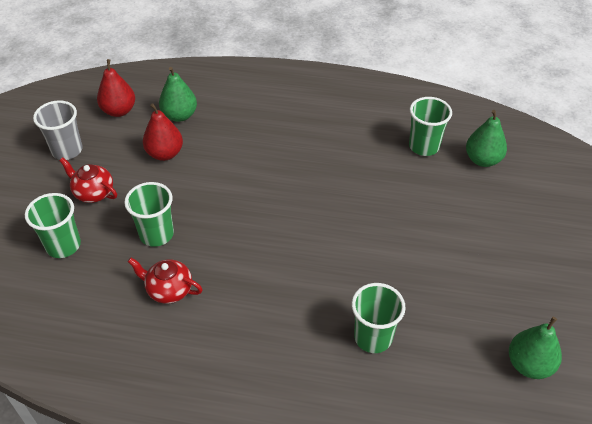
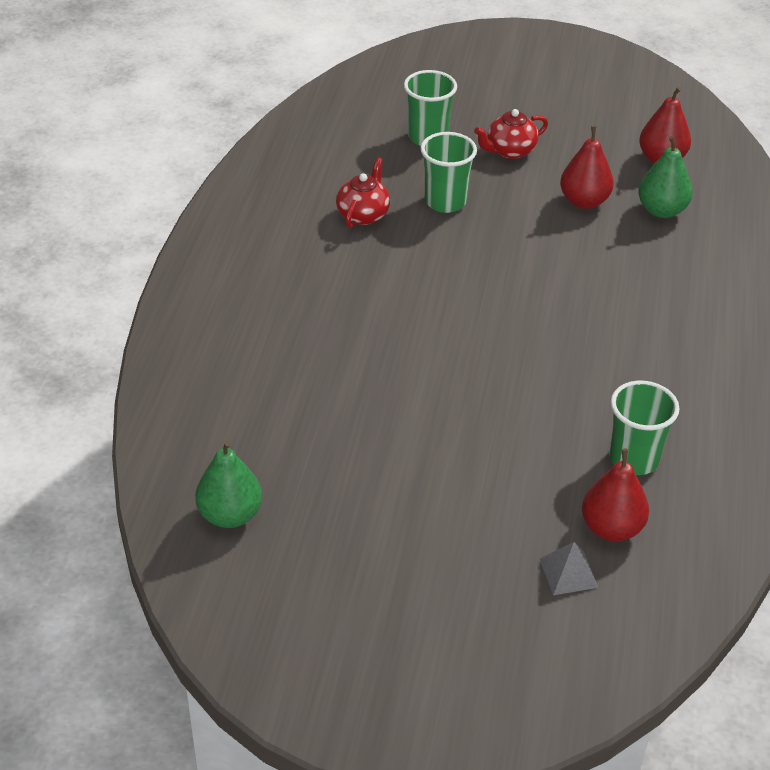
camera: 90 degrees right, 5 degrees down
(67, 150) = (580, 125): grey cup -> none
(93, 193) = (510, 151): red teapot -> red teapot turned 150 degrees counterclockwise
(373, 337) = (285, 374): green cup -> none
(482, 160) = (611, 528): green pear -> red pear
(523, 180) = (568, 573): none -> grey pyramid

